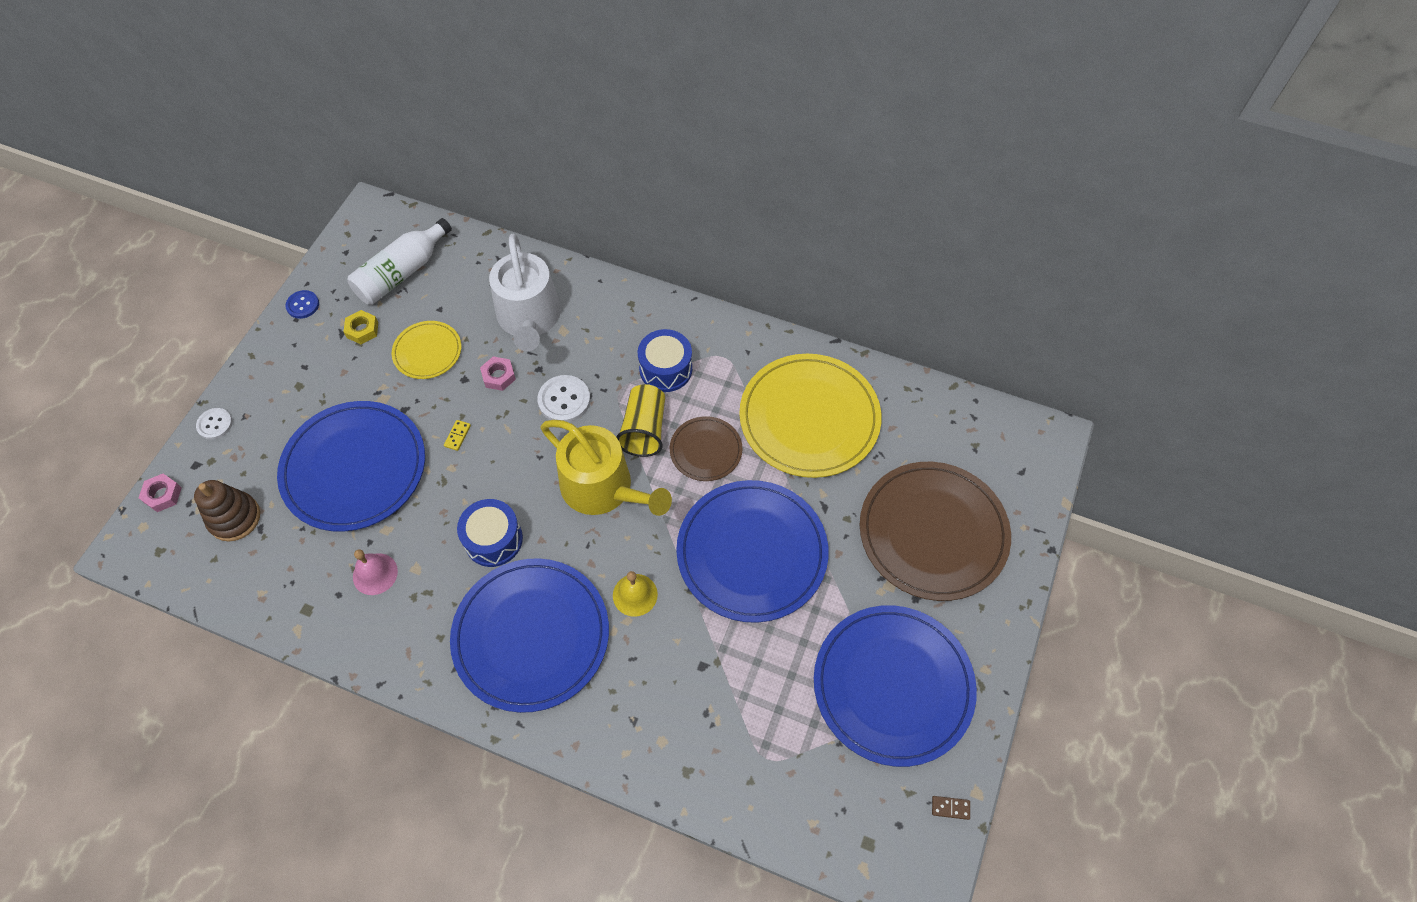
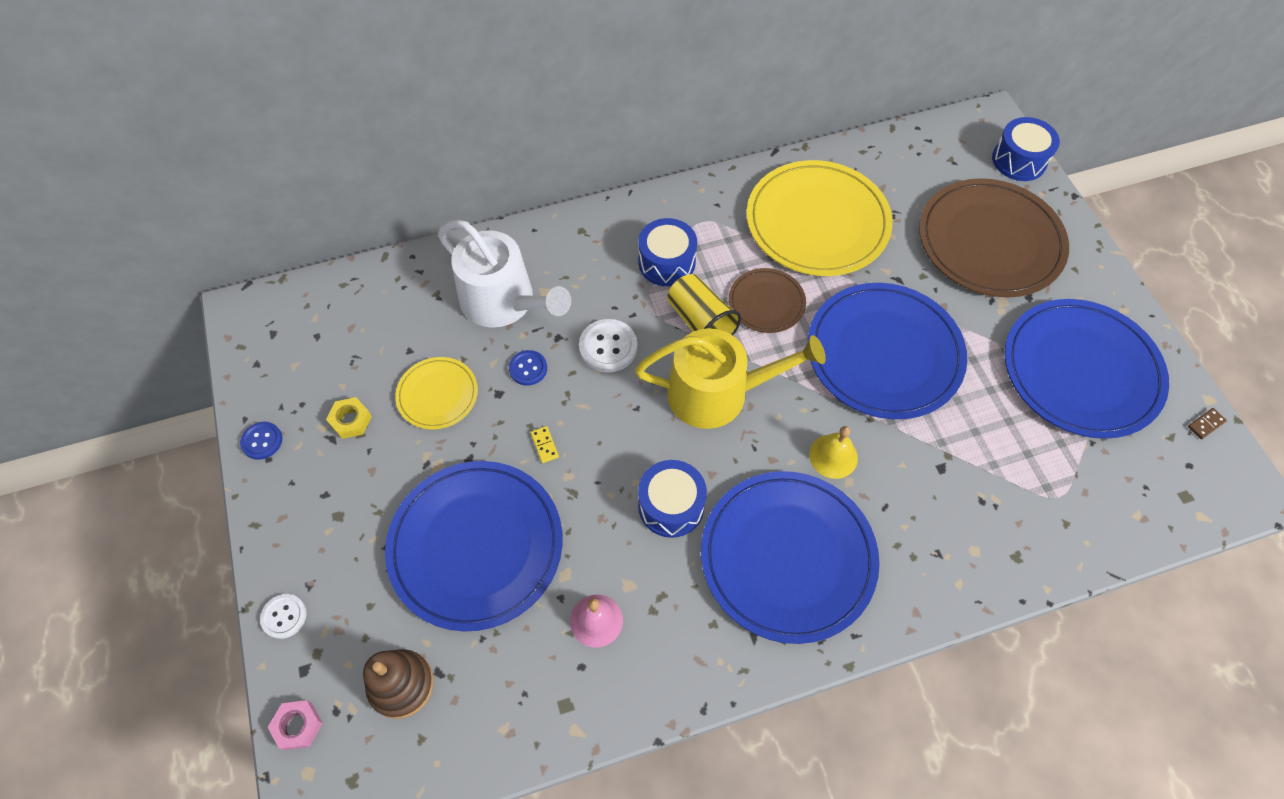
camera: 40 degrees left, 0 degrees up
(402, 272) = (337, 344): white bottle -> none
(499, 376) = (528, 368): pink nut -> blue button
(1035, 487) = (1019, 160): none -> blue drum

